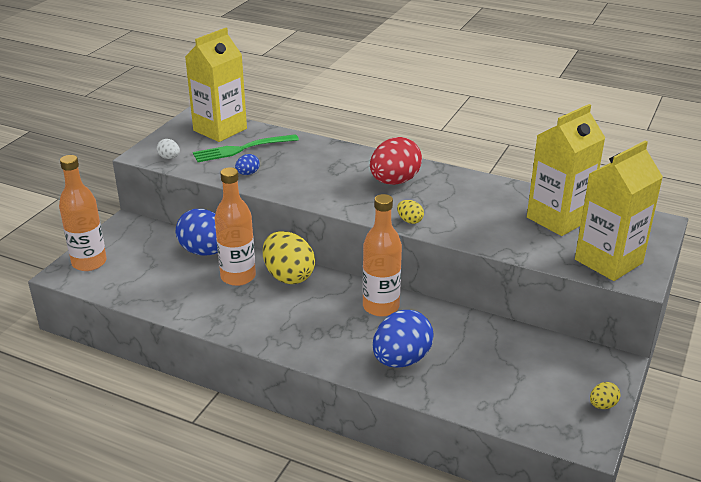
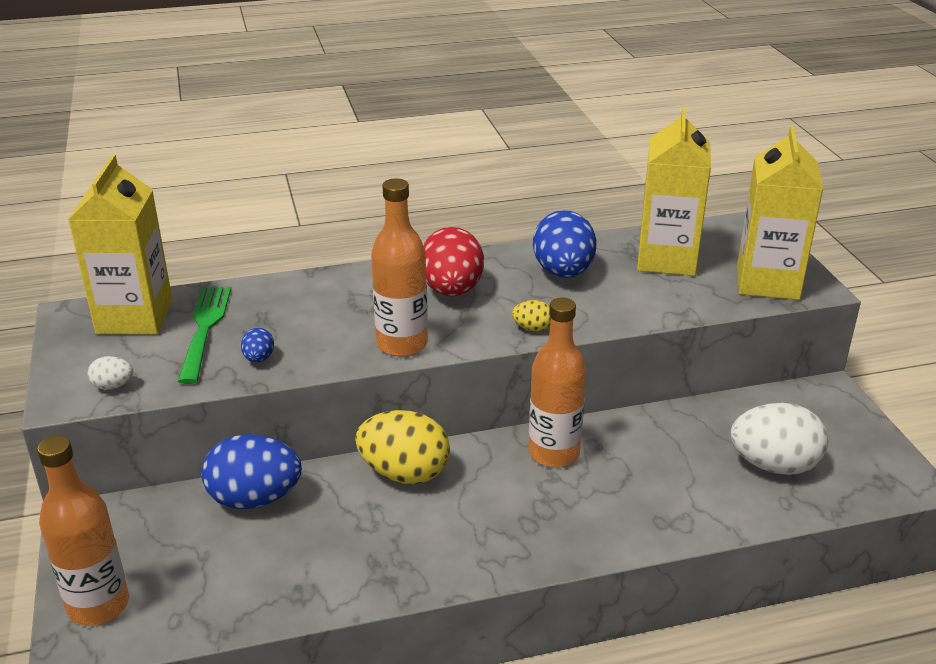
camera: 40 degrees left, 0 degrees up
(238, 277) = (343, 508): orange bottle -> orange bottle (402, 344)
(242, 149) = (205, 329): green fork -> green fork turned 150 degrees clockwise
(401, 360) = (653, 501): blue egg -> blue egg (563, 272)
(506, 382) = (774, 465): none -> white egg
(602, 405) = (874, 438): yellow egg -> none

